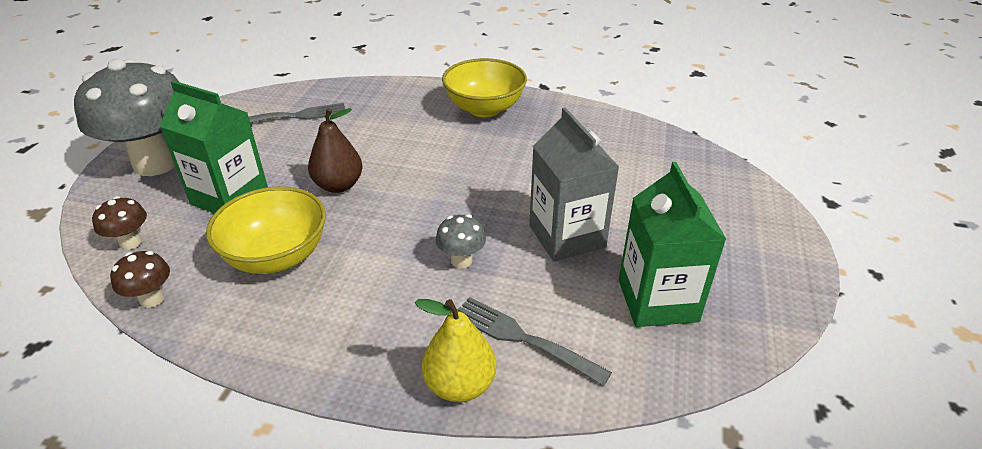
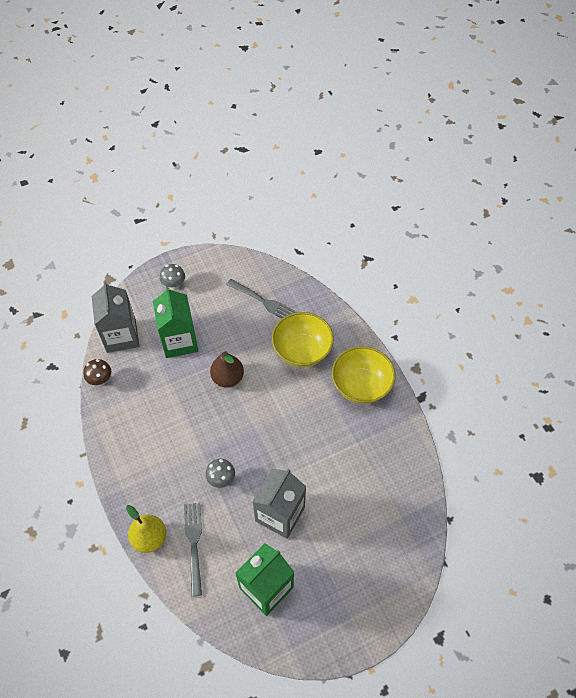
camera: 50 degrees right, 20 degrees up
(131, 242) = (121, 336): brown mushroom -> grey carton
(156, 163) = (174, 285): grey mushroom -> grey mushroom, size x0.41
(277, 256) = (160, 400): yellow bowl -> yellow bowl (302, 350)

